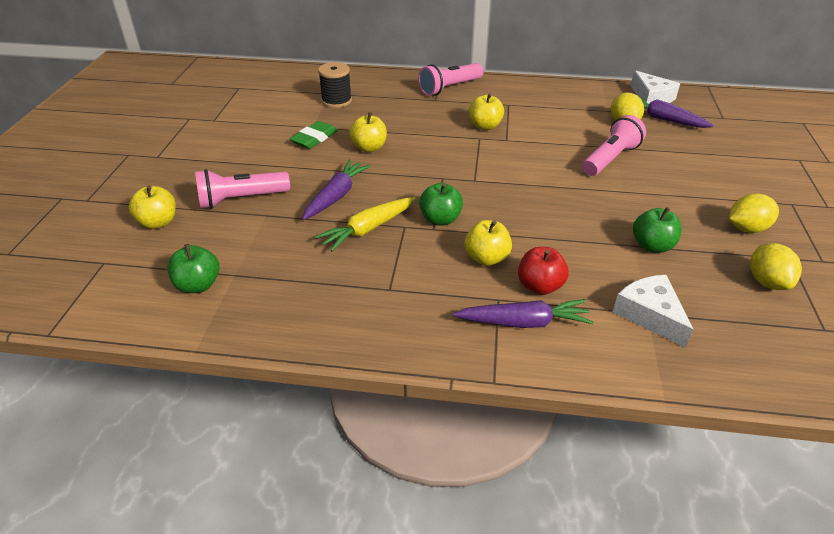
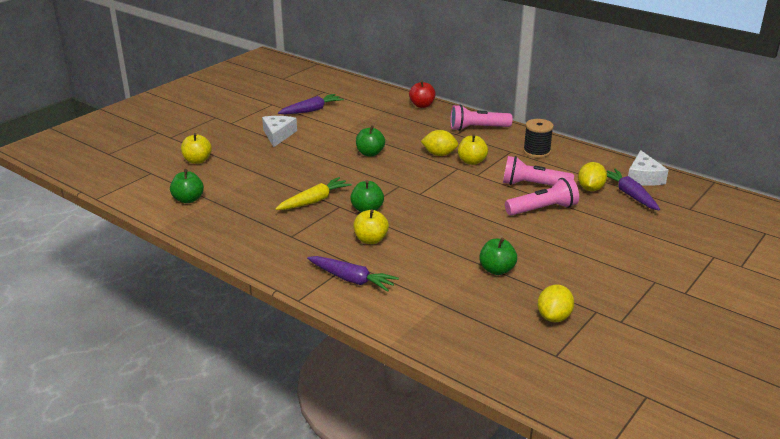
camera: 30 degrees right, 10 degrees down
(241, 199) = (256, 161): pink flashlight -> pink flashlight (533, 185)
(314, 138) = (339, 137): green eraser -> none
(336, 101) = (382, 117): black spool -> black spool (536, 152)
(336, 196) = (315, 176): purple carrot -> purple carrot (311, 110)
(368, 229) = (314, 201): yellow carrot -> yellow carrot turned 150 degrees clockwise
(369, 148) = (370, 153): yellow apple -> green apple
(540, 286) = (386, 265): red apple -> red apple (422, 105)
(649, 315) = (439, 304): white cheese -> white cheese (278, 135)
(747, 228) = (588, 284): yellow lemon -> yellow lemon (439, 154)

